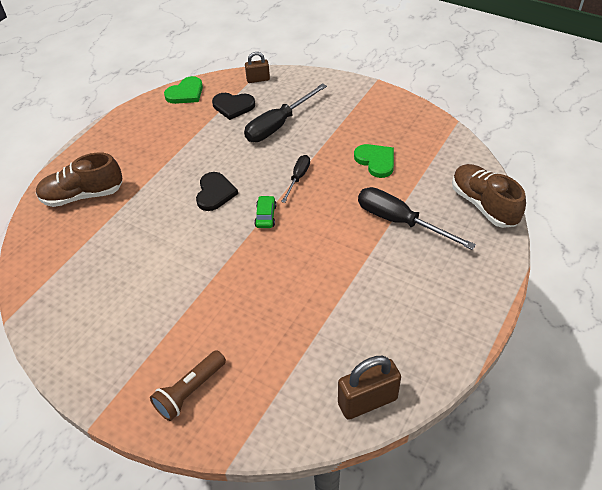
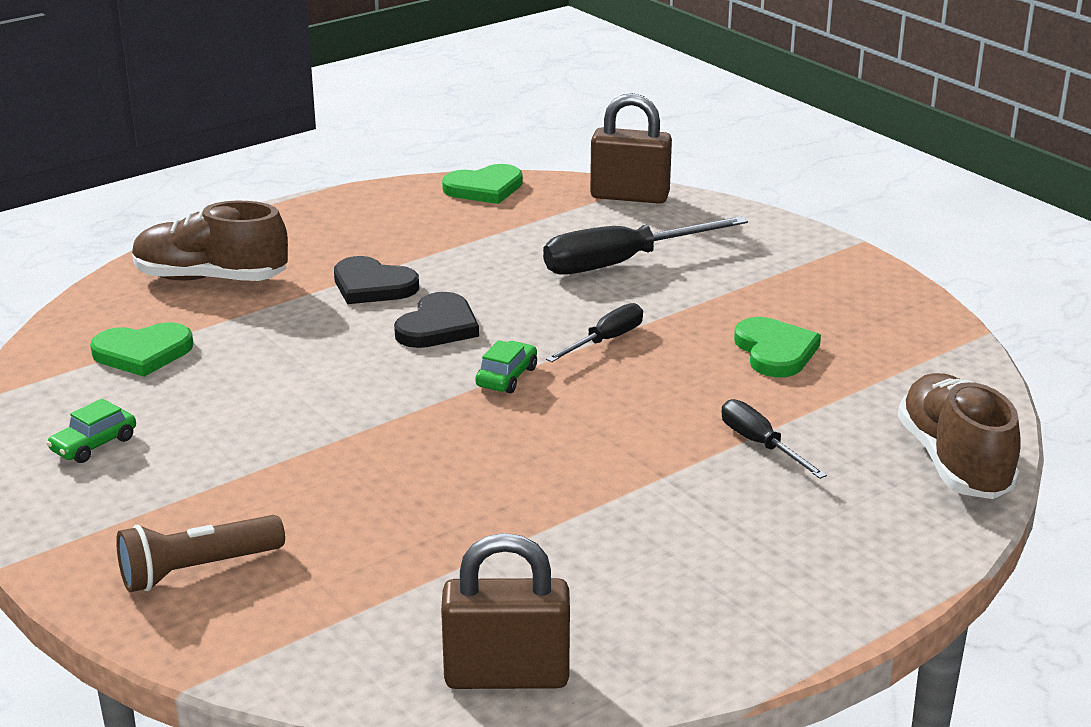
camera: 20 degrees right, 20 degrees down
(77, 257) = (143, 353): none -> green heart
(89, 328) = (94, 445): none -> green car
(233, 106) = (557, 222): black heart -> black heart (372, 286)
(258, 79) = (629, 196): brown padlock -> brown padlock, size x1.67
(400, 221) = (760, 444): black screwdriver -> black screwdriver, size x0.56

